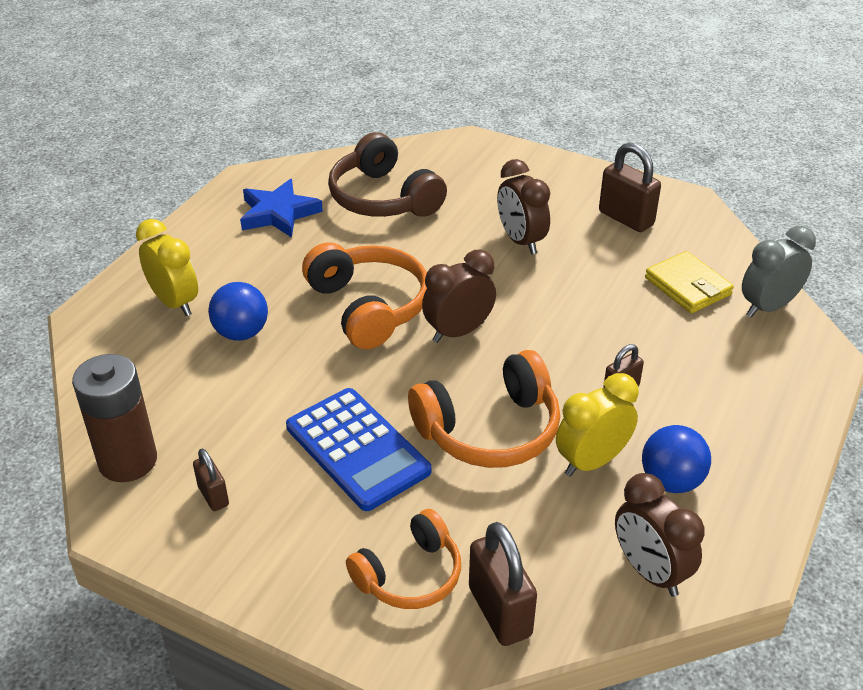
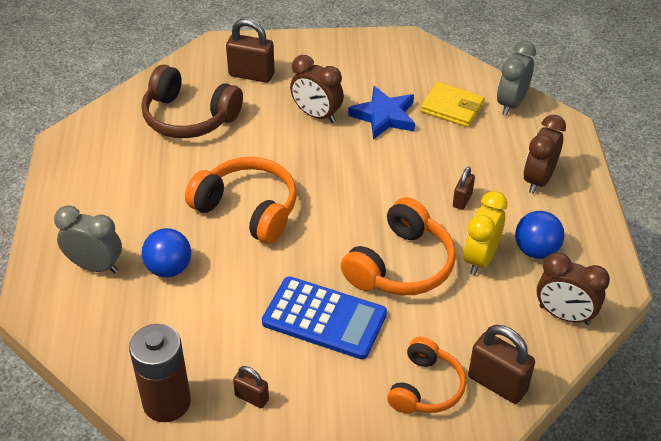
camera: 30 degrees left, 5 degrees up
(175, 303) = (95, 266): yellow clock -> grey clock
(278, 213) = (116, 160): blue star -> blue star (384, 116)
(458, 332) = (326, 203): brown clock -> brown clock (538, 180)
(626, 218) = (376, 70): brown padlock -> brown padlock (251, 75)

